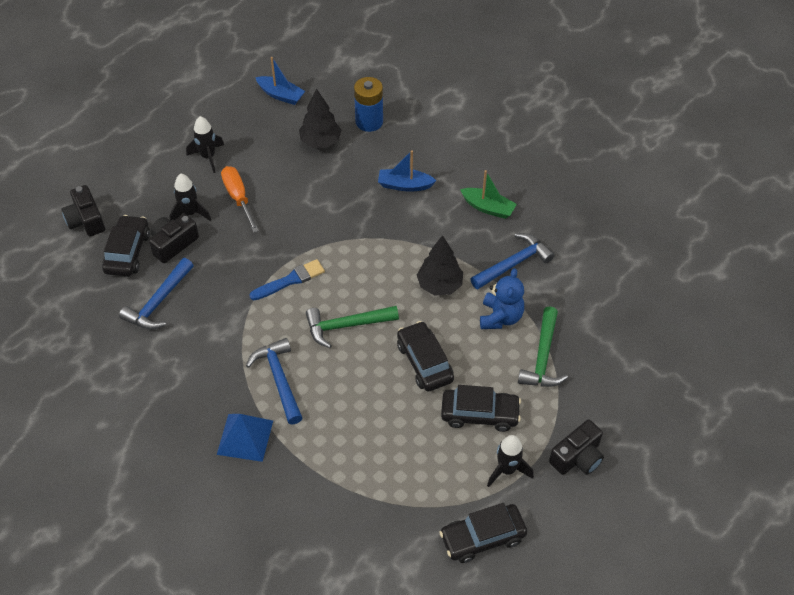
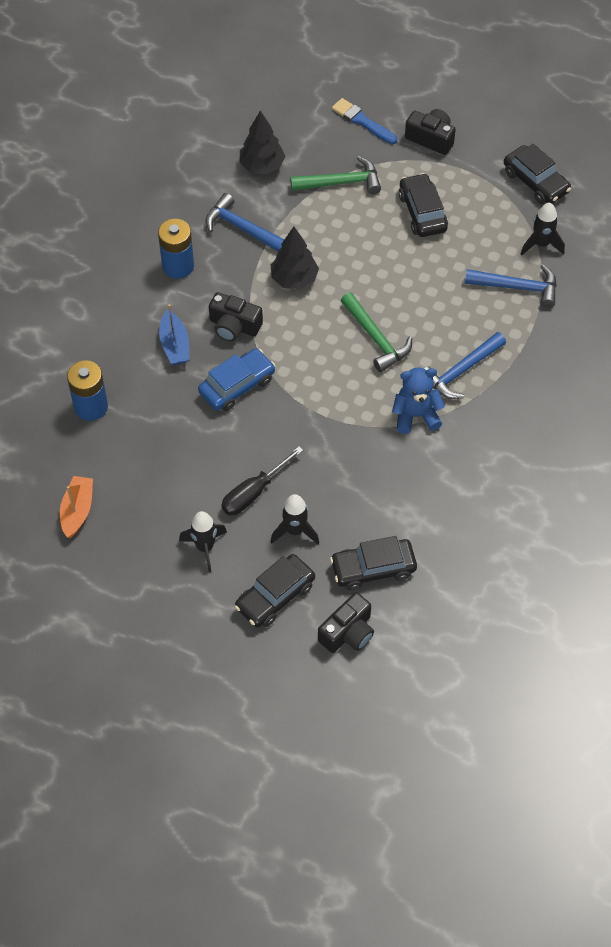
camera: 110 degrees left, 5 degrees up
(158, 302) = (423, 510): blue hammer -> blue hammer (518, 287)
(173, 244) = (343, 529): black camera -> black camera (234, 326)
(238, 198) = (253, 493): orange screwdriver -> black screwdriver
(245, 437) = (533, 375): blue pyramid -> none
(281, 95) = (77, 510): blue boat -> orange boat
(290, 280) = (343, 403): blue brush -> blue brush (362, 121)
(320, 142) = (139, 443): black tree -> black tree (262, 166)
(344, 214) = (237, 385): none -> blue car
(424, 362) = (388, 266): black car -> black car (275, 596)
(488, 208) = (178, 266): green boat -> blue battery
(500, 317) = (311, 223): blue teddy bear -> blue teddy bear (415, 415)
(507, 470) = (467, 181): black rocket -> black rocket (541, 244)

